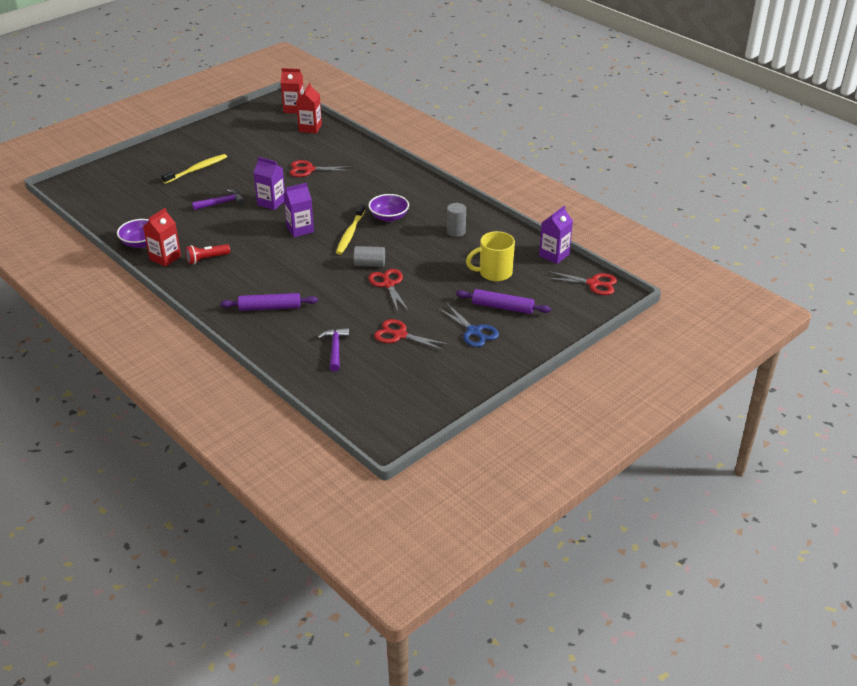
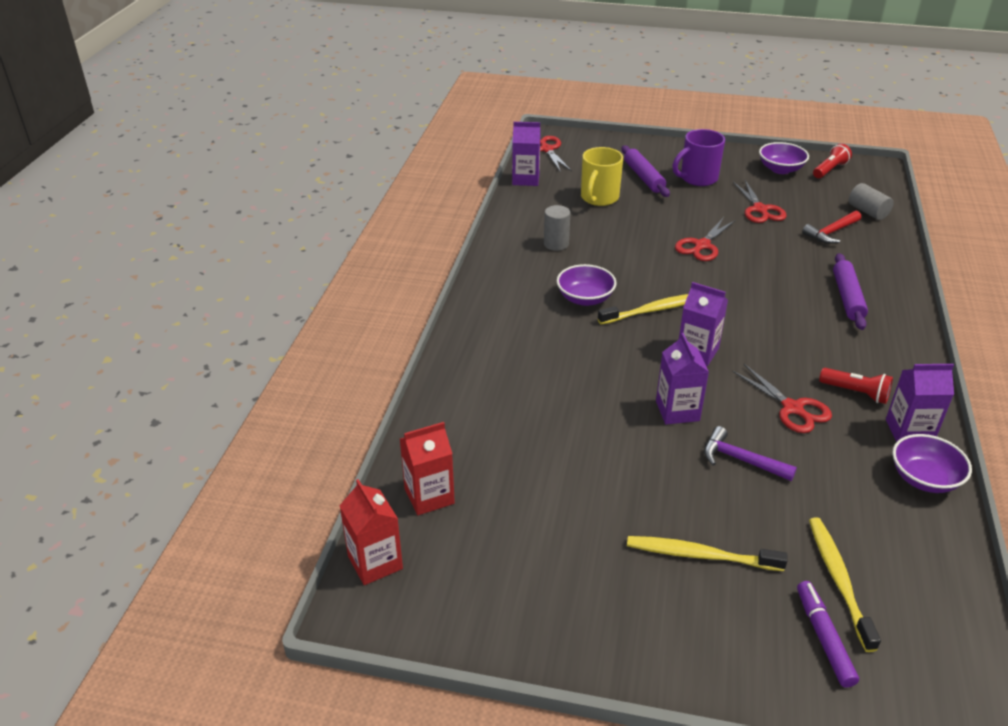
camera: 125 degrees left, 0 degrees up
(130, 176) = (824, 638): none -> purple marker
(141, 192) = (839, 580): none -> yellow toothbrush
(165, 258) = (909, 431): red carton -> purple carton
(270, 307) = (847, 297): purple rolling pin -> purple rolling pin turned 45 degrees clockwise
(309, 169) = (556, 422): red scissors -> red scissors (792, 408)
(335, 349) = (831, 232): purple hammer -> red hammer
(369, 264) = (688, 271): grey cylinder -> grey cylinder (867, 211)
(412, 411) = (830, 170): none -> red flashlight
(442, 383) = (780, 169): none -> purple bowl
(474, 331) = (697, 178): blue scissors -> purple mug
(494, 273) = (599, 198): yellow mug -> yellow mug turned 75 degrees clockwise

